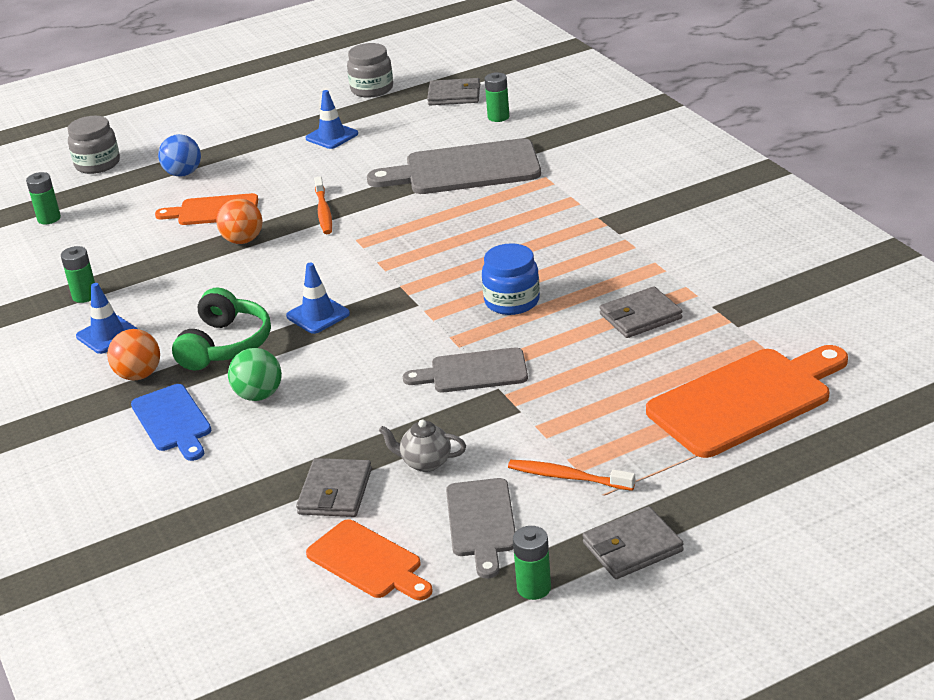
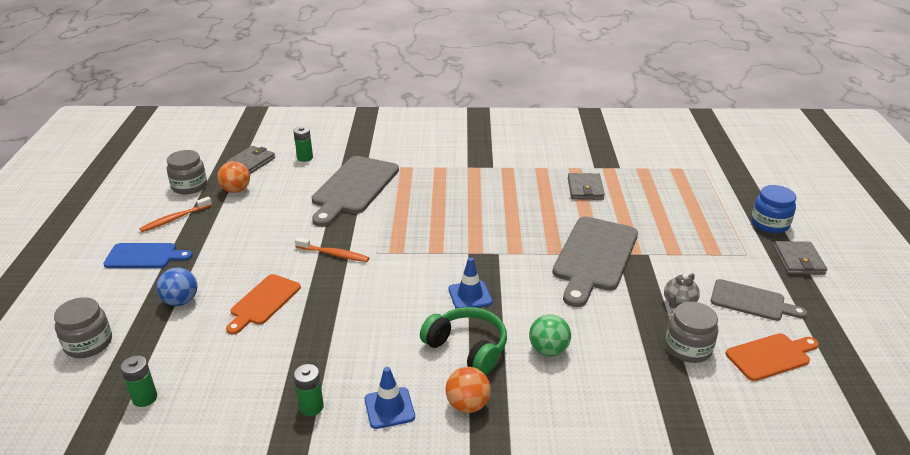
camera: 65 degrees left, 0 degrees up
(173, 421) = (548, 402): blue cutting board -> blue cutting board (144, 256)
(243, 240) = (327, 300): orange ball -> orange ball (236, 190)
(332, 136) = (231, 220): blue traffic cone -> none
(335, 492) = (688, 348): grey wallet -> grey jar
(473, 372) = (594, 257): grey cutting board -> grey cutting board, size x1.70
(512, 301) = (529, 221): blue jar -> blue jar (769, 224)
(534, 588) = (821, 303): green battery -> none
(567, 477) = (724, 260): orange toothbrush -> orange toothbrush (175, 219)
(745, 400) = (688, 188): orange cutting board -> none

